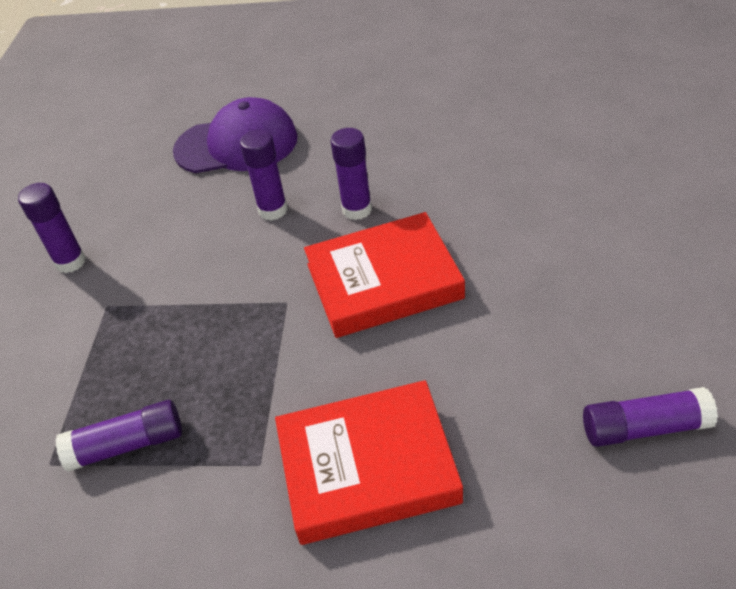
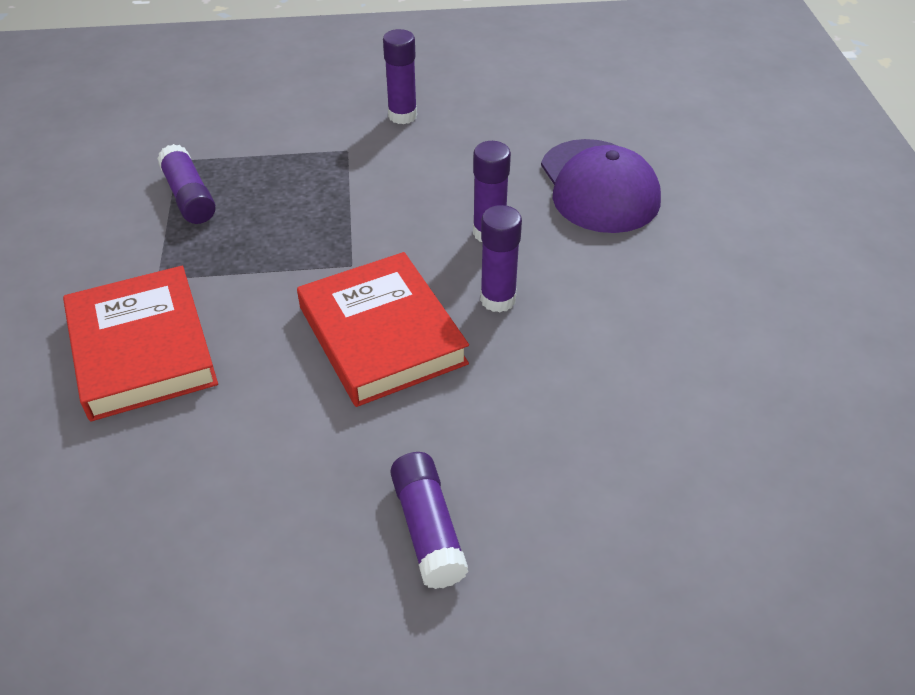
camera: 75 degrees right, 0 degrees up
(644, 428) = (154, 580): purple glue stick -> purple glue stick (428, 529)

